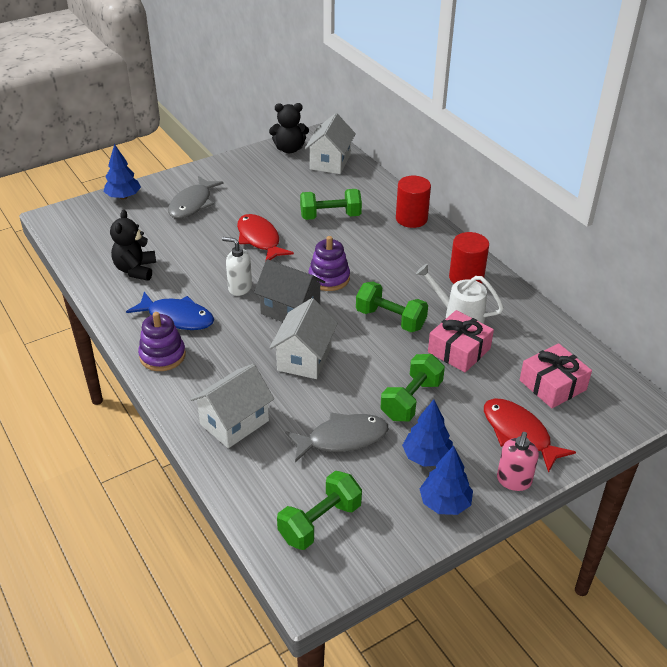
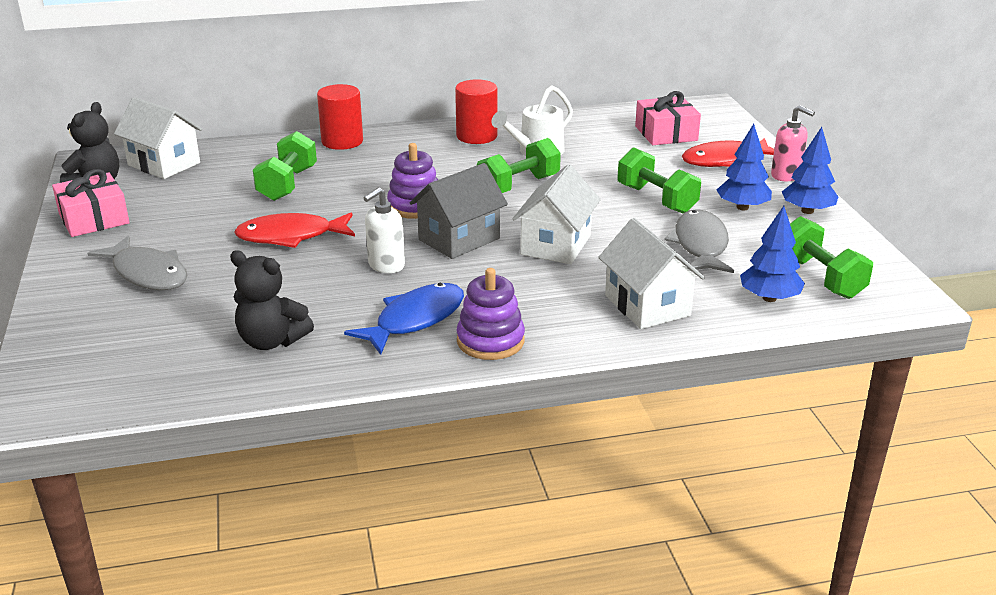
camera: 70 degrees left, 10 degrees down
(123, 197) = (54, 331): blue tree -> blue tree (769, 298)
(304, 358) = (555, 245): white house -> white house turned 75 degrees clockwise
(459, 350) = (592, 162): pink gift -> pink gift (94, 218)

